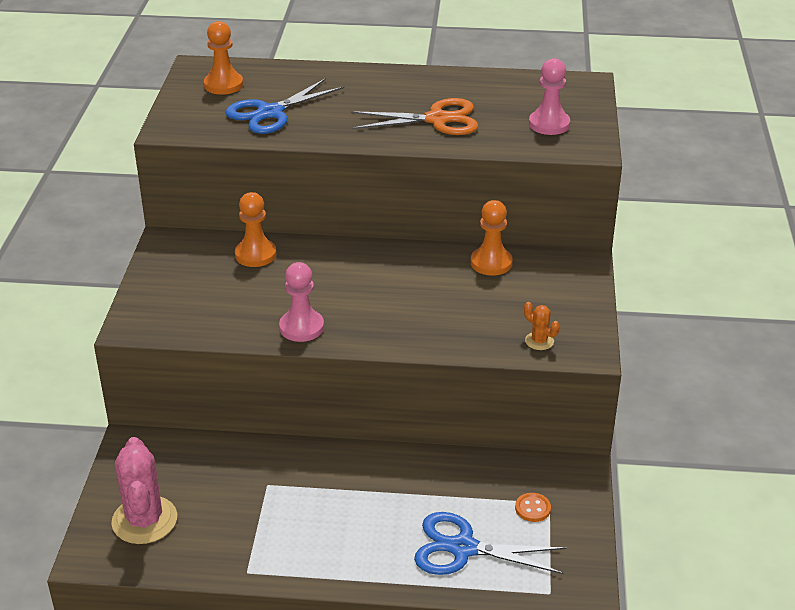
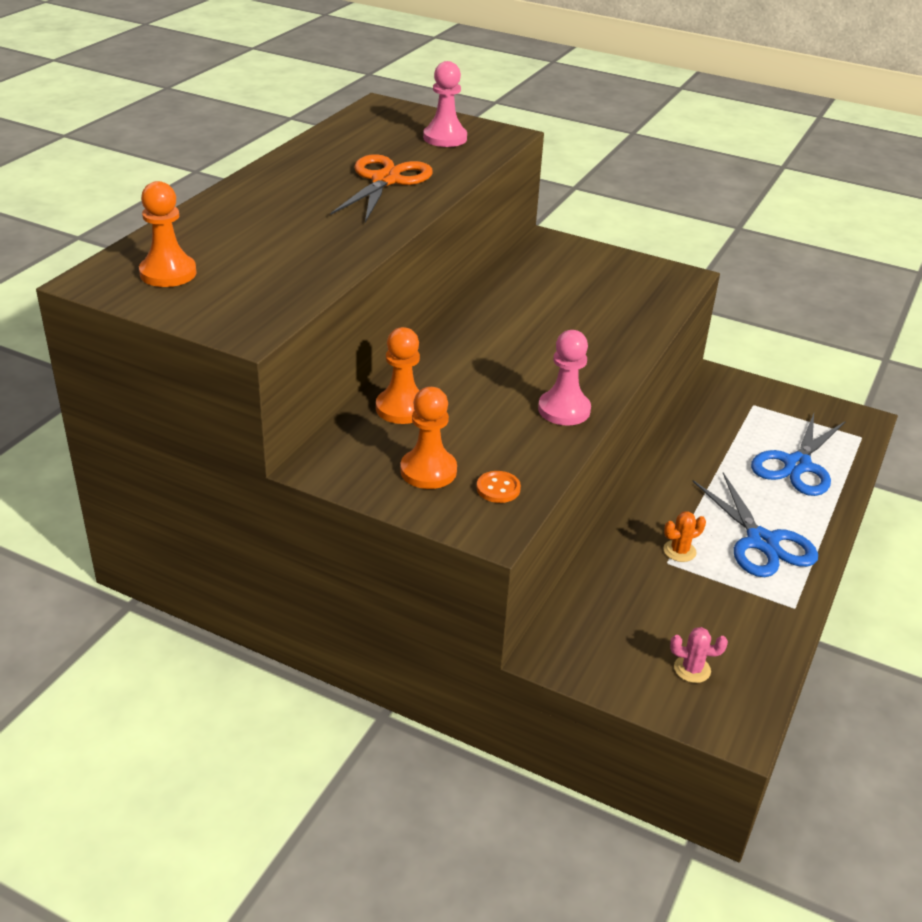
camera: 70 degrees left, 0 degrees up
(144, 520) = (692, 669): pink cactus -> pink cactus, size x0.46
(270, 113) = (275, 259): blue scissors -> blue scissors (761, 542)
(491, 263) = (519, 281): orange pawn -> orange pawn (428, 471)
(532, 508) = (758, 415): orange button -> orange button (498, 488)
(539, 341) = (656, 292): orange cactus -> orange cactus (679, 551)

